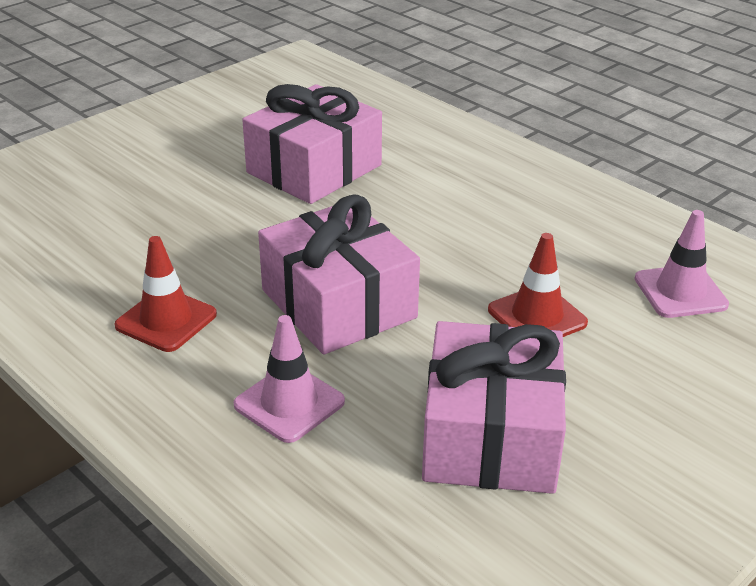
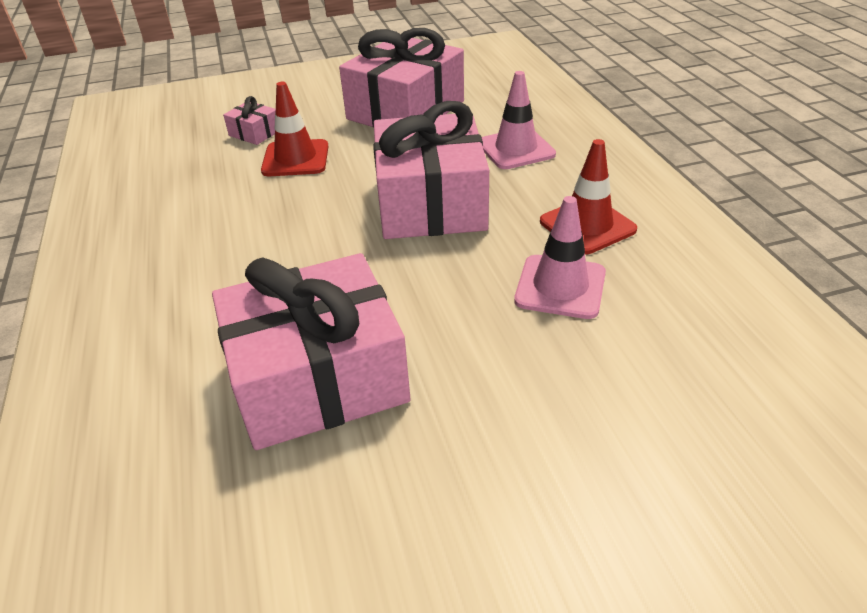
camera: 150 degrees left, 5 degrees up
(634, 338) = (255, 133): none -> pink gift
(680, 292) = (178, 150): pink traffic cone -> pink traffic cone (560, 287)

